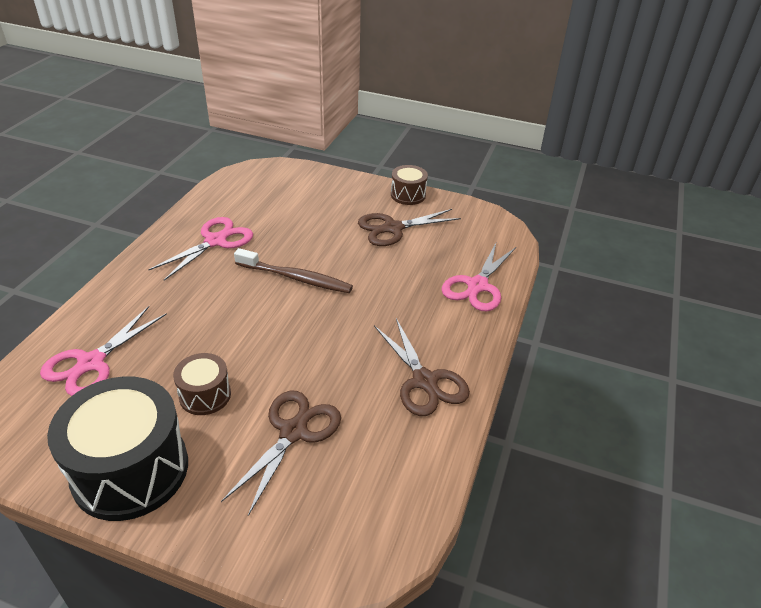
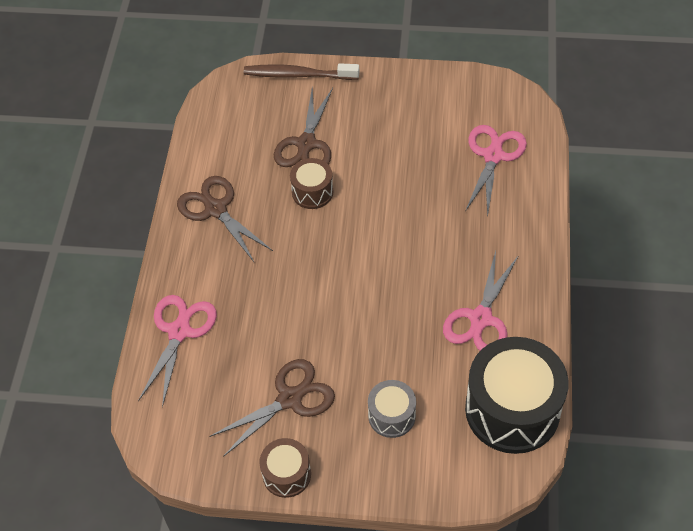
camera: 170 degrees right, 15 degrees up
(130, 470) = (404, 93): black drum -> black drum (512, 410)
(205, 395) = (386, 154): brown drum -> brown drum (312, 192)
(296, 278) = (370, 290): brown toothbrush -> brown toothbrush (298, 75)
(320, 206) = (391, 416): none -> grey drum

